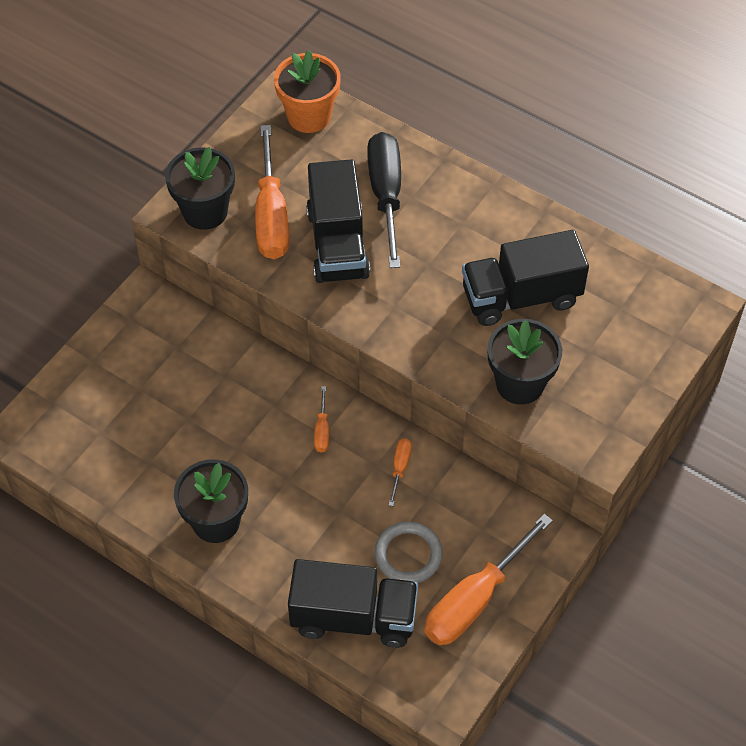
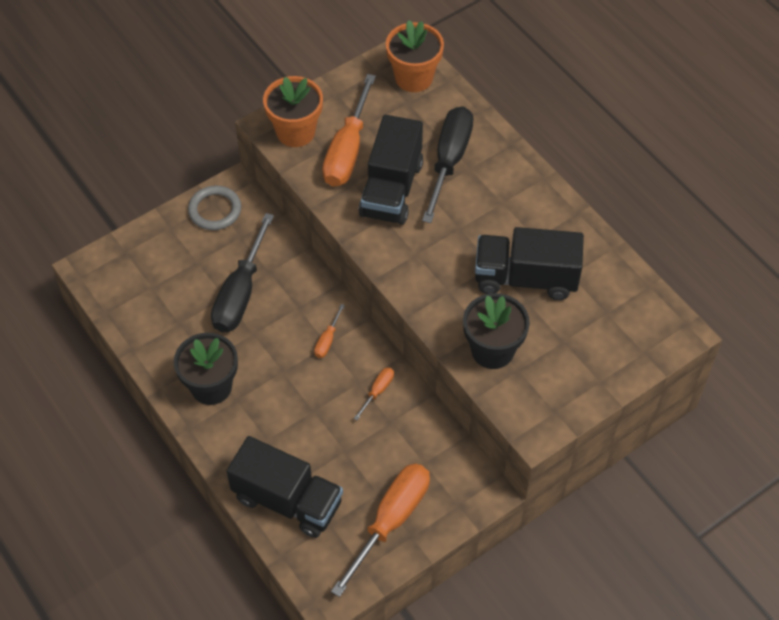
camera: 20 degrees right, 0 degrees up
(204, 409) = (240, 294): none -> black screwdriver
(205, 211) = (295, 132): black flower pot -> orange flower pot
(408, 555) = (353, 464): grey ring -> grey ring (215, 210)
(474, 600) = (391, 520): orange screwdriver -> orange screwdriver turned 150 degrees clockwise

